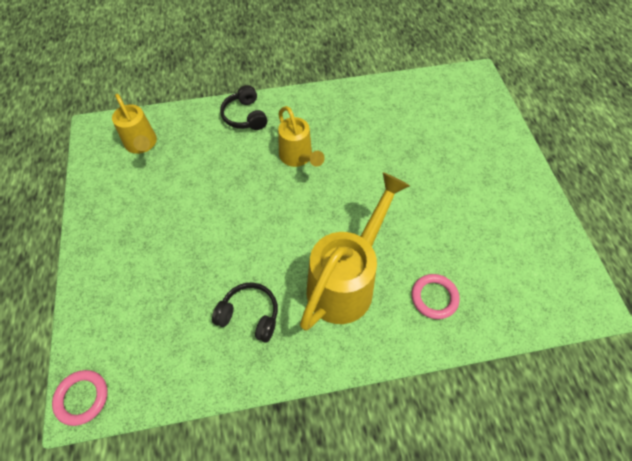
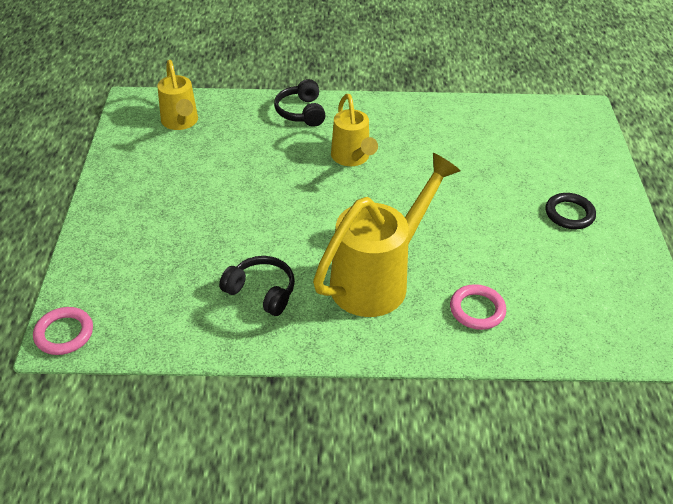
camera: 10 degrees right, 15 degrees down
(487, 184) = (569, 214): none -> black ring

